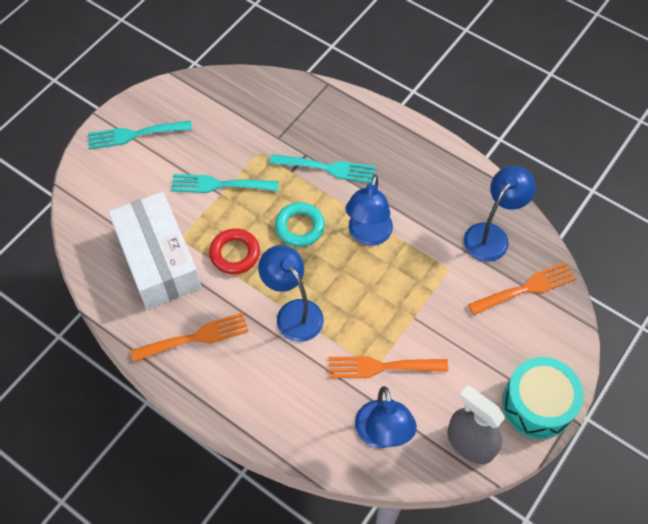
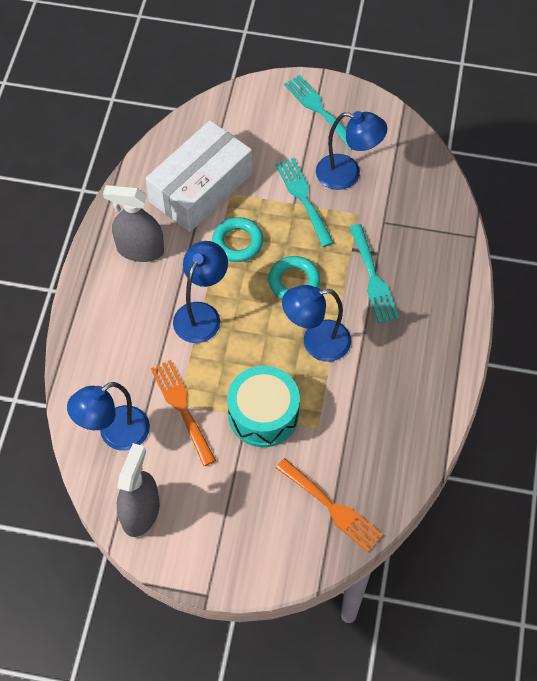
camera: 65 degrees right, 0 degrees up
(195, 337) = (140, 249): orange fork -> grey spray bottle
(235, 254) = (237, 242): red ring -> turquoise ring
(491, 235) = (377, 453): blue lamp -> blue lamp (347, 174)
(537, 404) = (207, 560): turquoise drum -> turquoise drum (263, 414)

